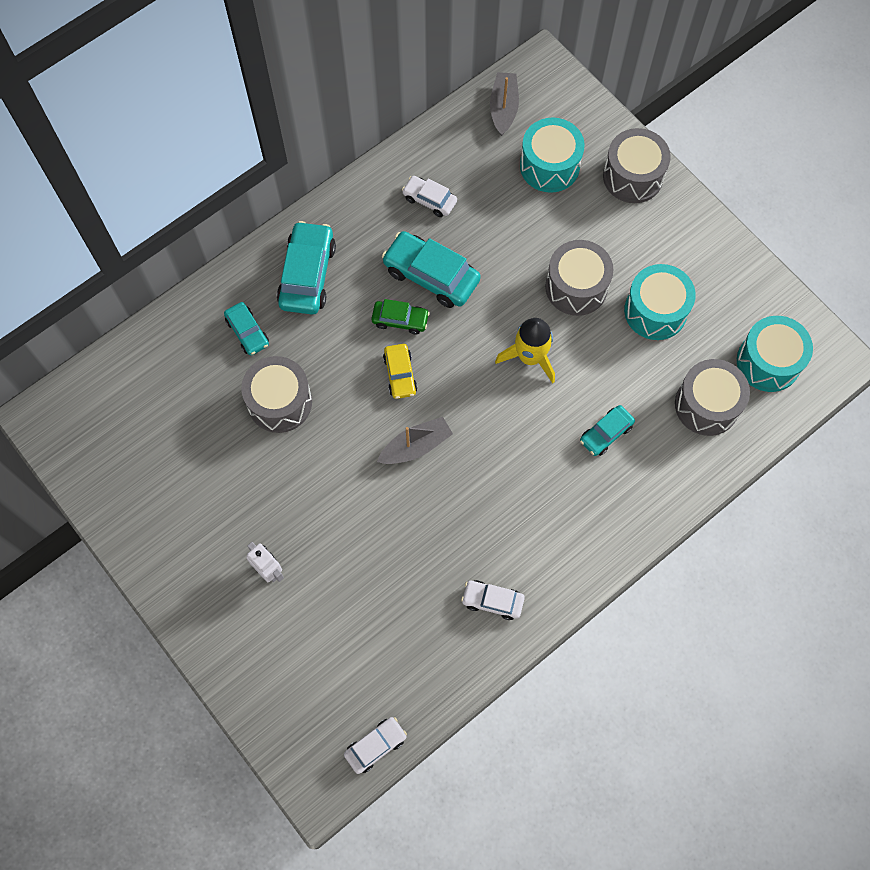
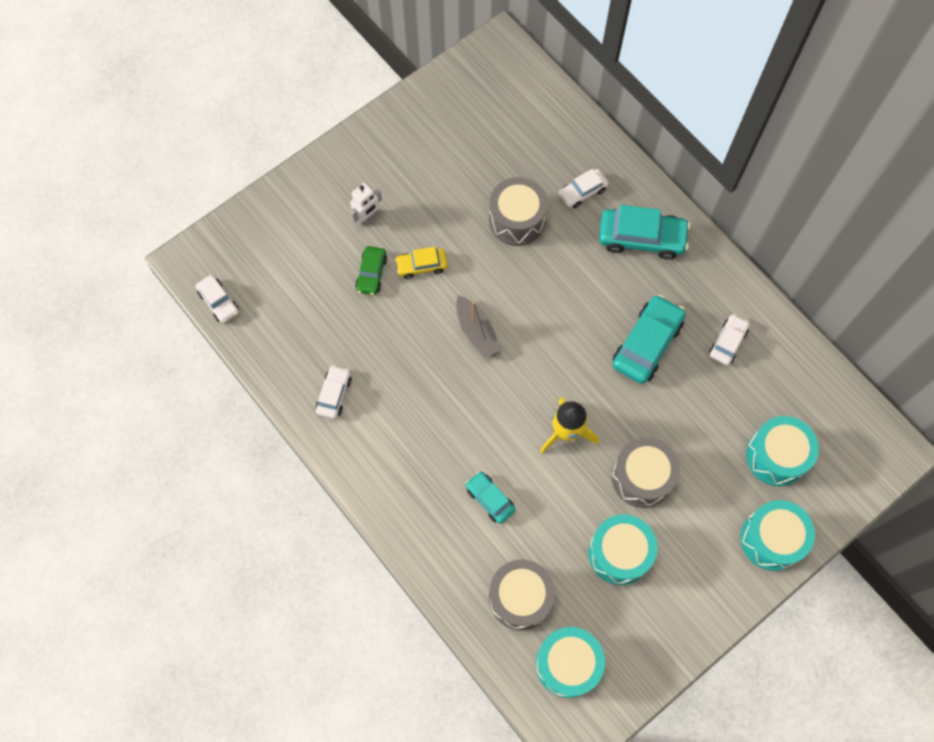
camera: 90 degrees right, 0 degrees up
(247, 332) = (582, 192): turquoise car -> white car
(400, 320) = (599, 317): green car -> green car (371, 274)
(400, 374) = (545, 317): yellow car -> yellow car (421, 265)
(503, 108) = (839, 413): grey boat -> none
(633, 176) = (771, 539): grey drum -> turquoise drum

